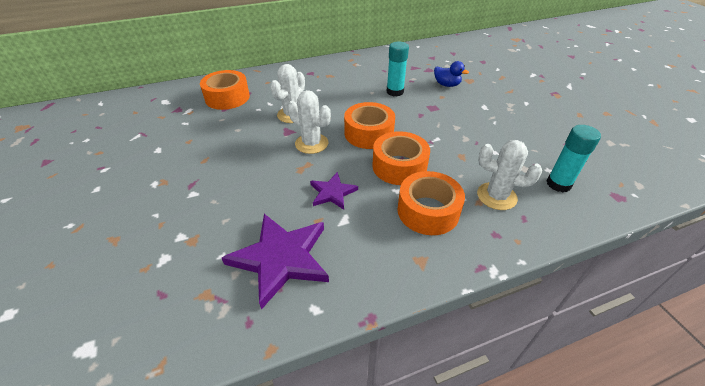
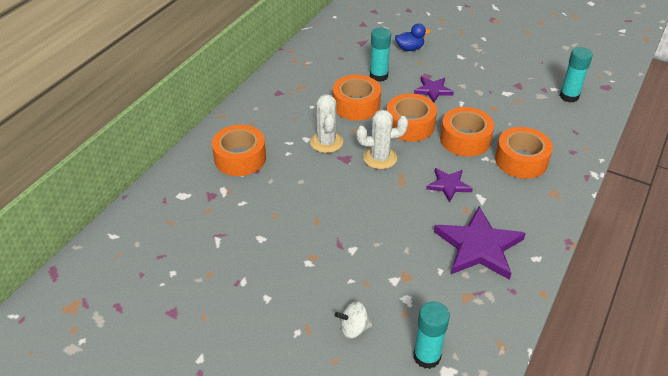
camera: 40 degrees left, 0 degrees up
(97, 319) = (427, 356): none -> turquoise glue stick
(98, 251) = (353, 328): none -> white spinning top
(349, 102) = (356, 105): none -> orange tape
(424, 119) = (433, 90): none -> purple star
(496, 196) = (546, 126): white cactus -> none

